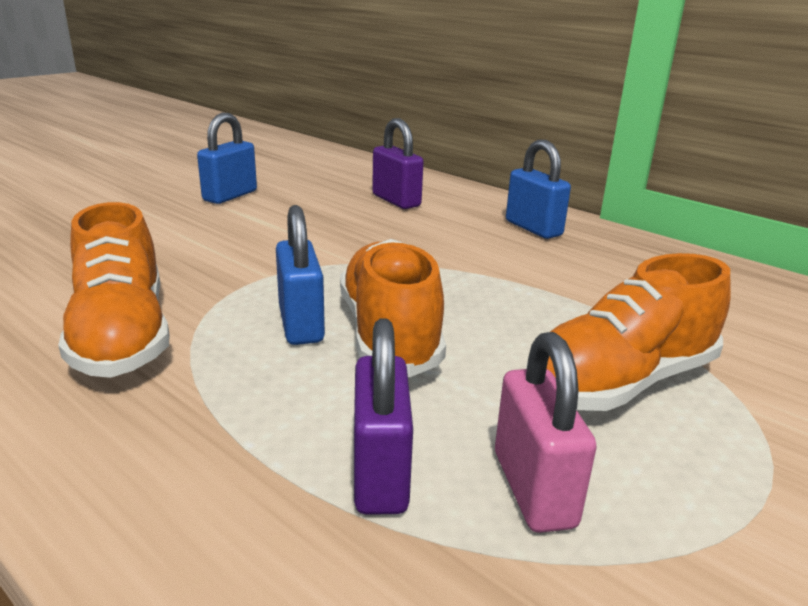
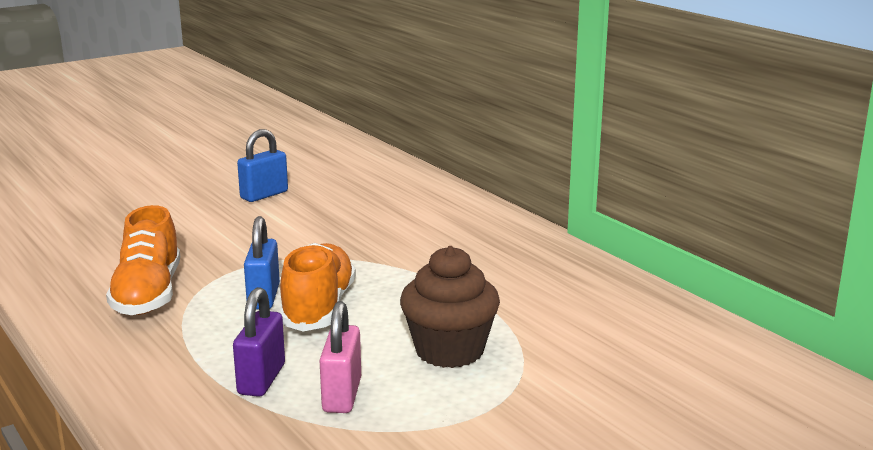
camera: 15 degrees right, 5 degrees down
(396, 200) = (398, 207): purple padlock -> none
(533, 228) = (495, 239): blue padlock -> none
(619, 382) = (449, 351): orange shoe -> brown cupcake

